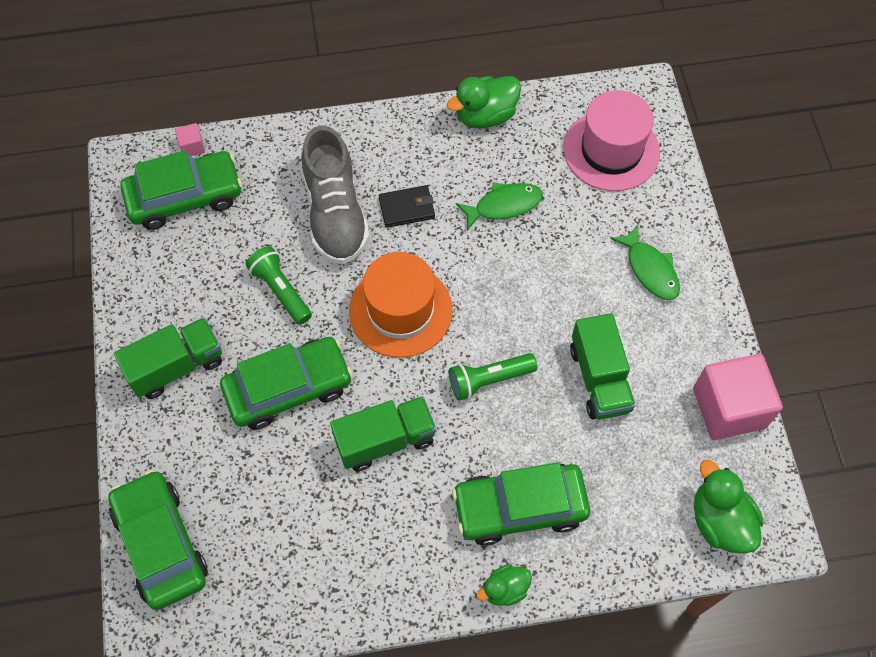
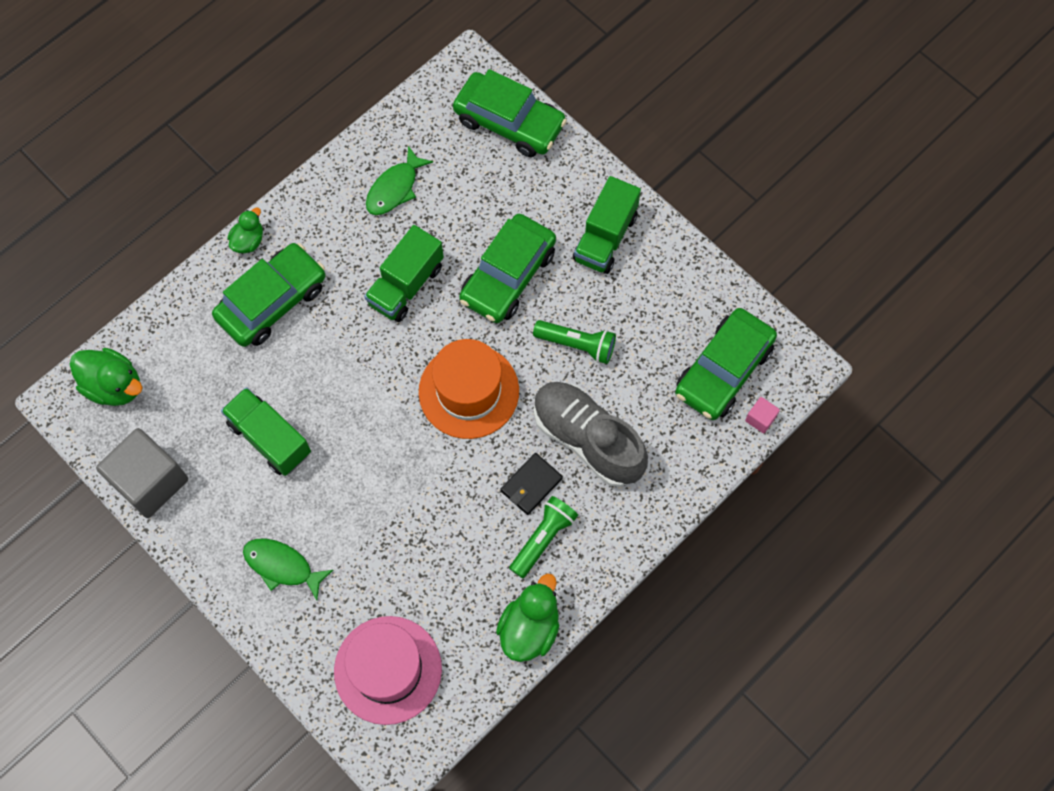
camera: 145 degrees right, 5 degrees up
(489, 380) = (358, 380): green flashlight -> green flashlight (543, 538)
(504, 205) = (449, 544): green fish -> green fish (394, 188)
(729, 408) = (150, 481): pink cube -> grey cube

